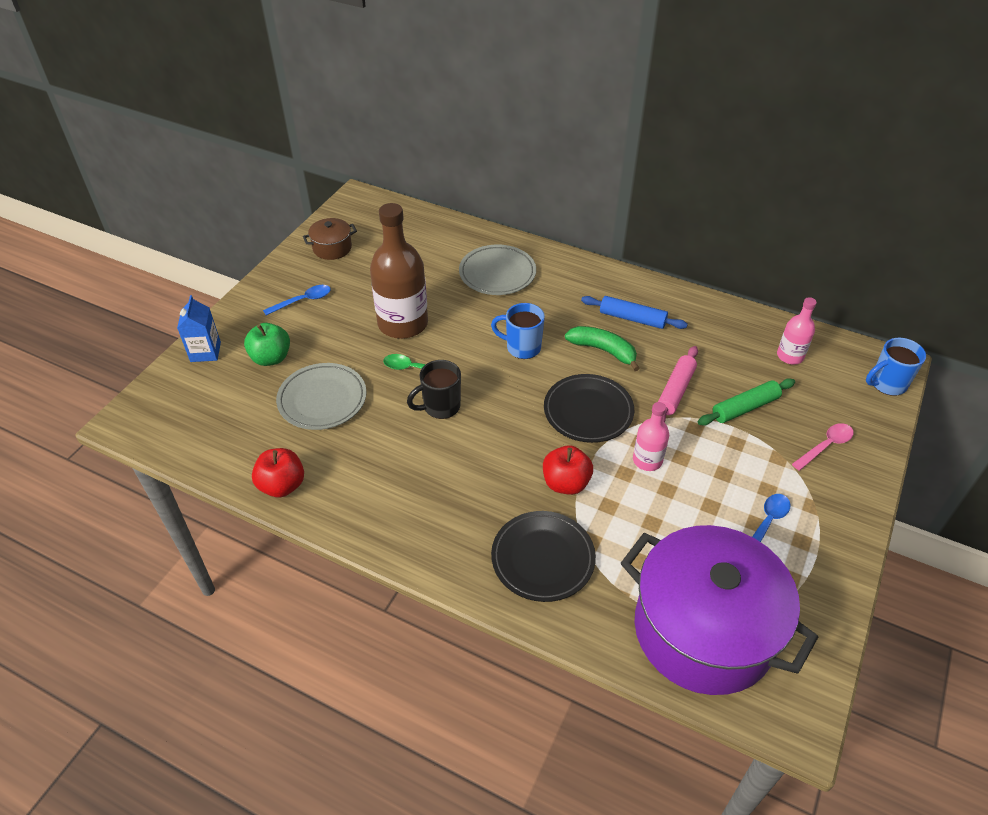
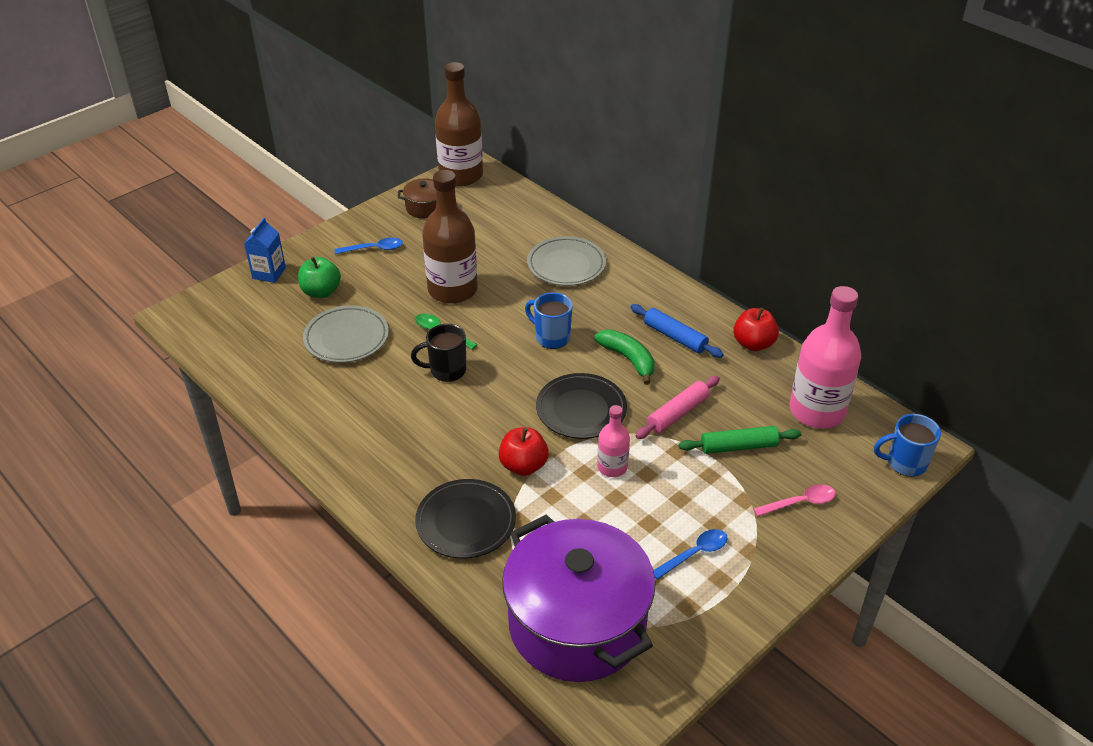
camera: 20 degrees right, 5 degrees down
(282, 485) = (276, 400): red apple -> red apple (753, 344)
(351, 209) = (461, 175): none -> brown bottle
(790, 356) = (817, 411): pink bottle -> pink bottle, size x1.94

